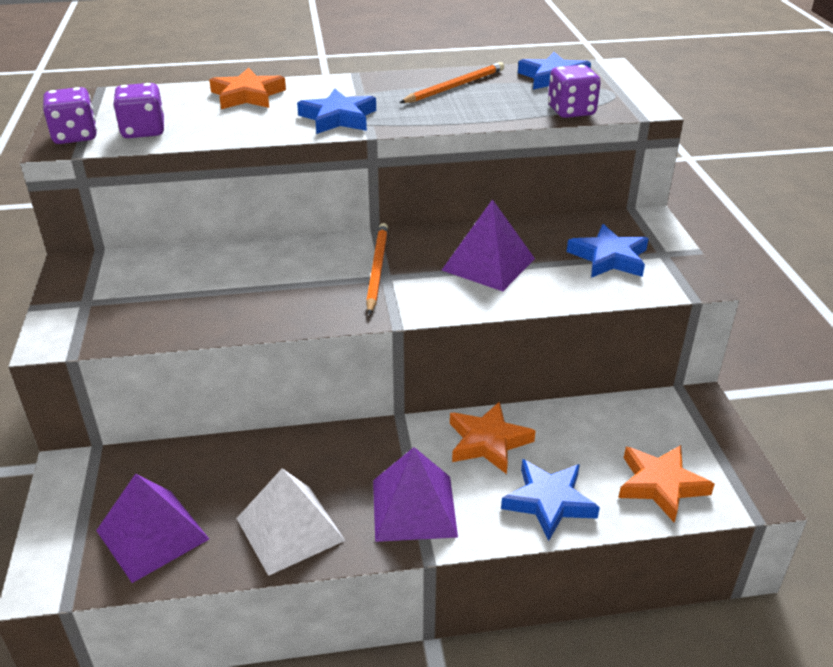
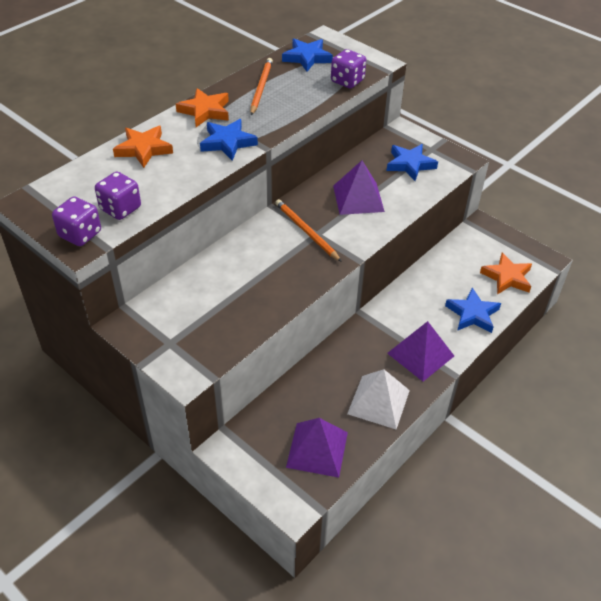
camera: 40 degrees left, 10 degrees up
(488, 442) = (415, 300): orange star -> orange star (205, 111)

